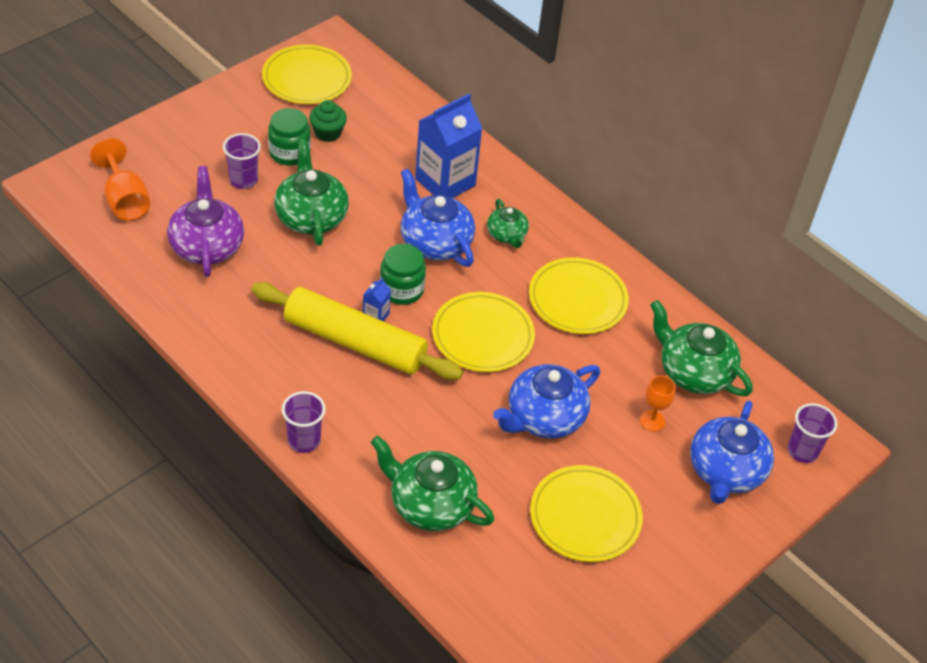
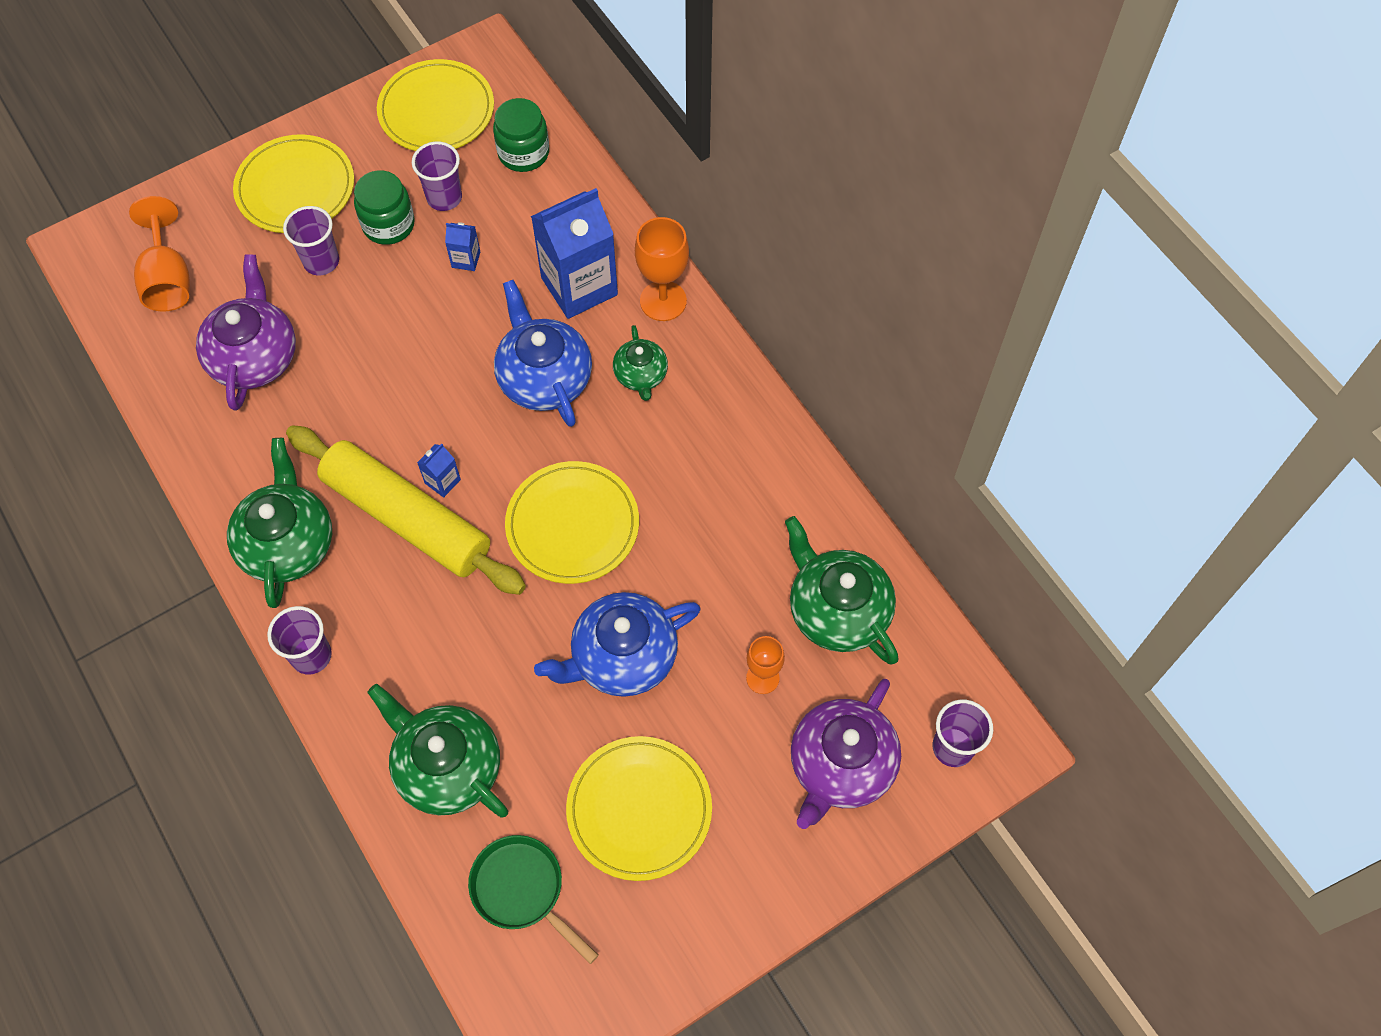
camera: 15 degrees right, 15 degrees up
(311, 216) = (394, 324): green teapot -> green teapot (288, 543)
(328, 133) = (444, 198): green cupcake -> purple cup
(355, 171) = (466, 259): none -> blue carton
(401, 290) = (484, 446): green jar -> green jar (523, 153)
(510, 187) = (663, 301): none -> orange goblet
(511, 580) = (522, 890): none -> green pan
(577, 299) = (710, 482): yellow plate -> yellow plate (295, 188)
(725, 471) = (840, 765): blue teapot -> purple teapot

